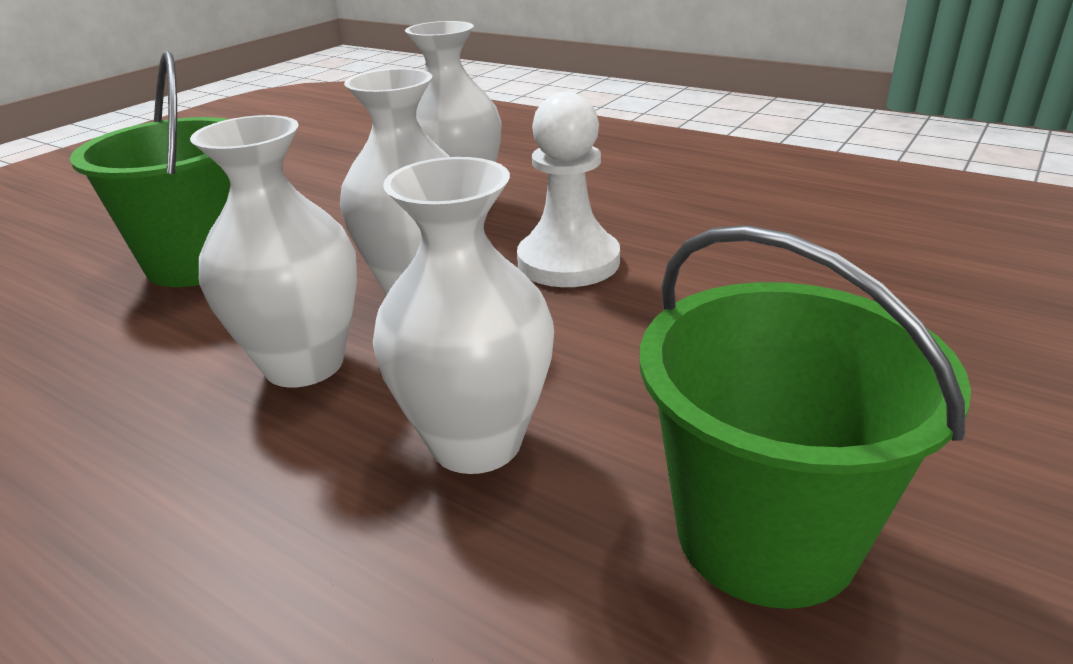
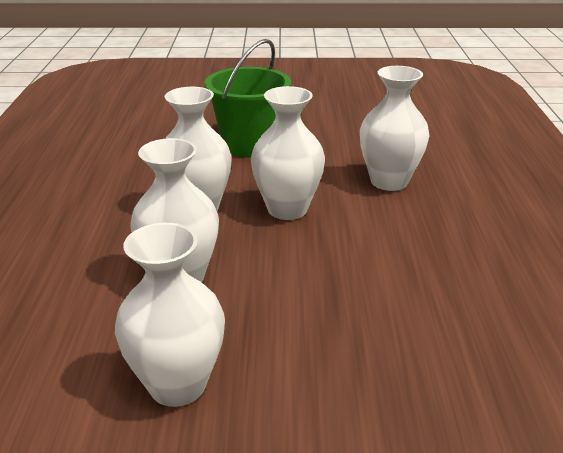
camera: 55 degrees right, 0 degrees up
(568, 262) = (364, 243): white pawn -> none
(766, 534) = (177, 385): green bucket -> white vase

